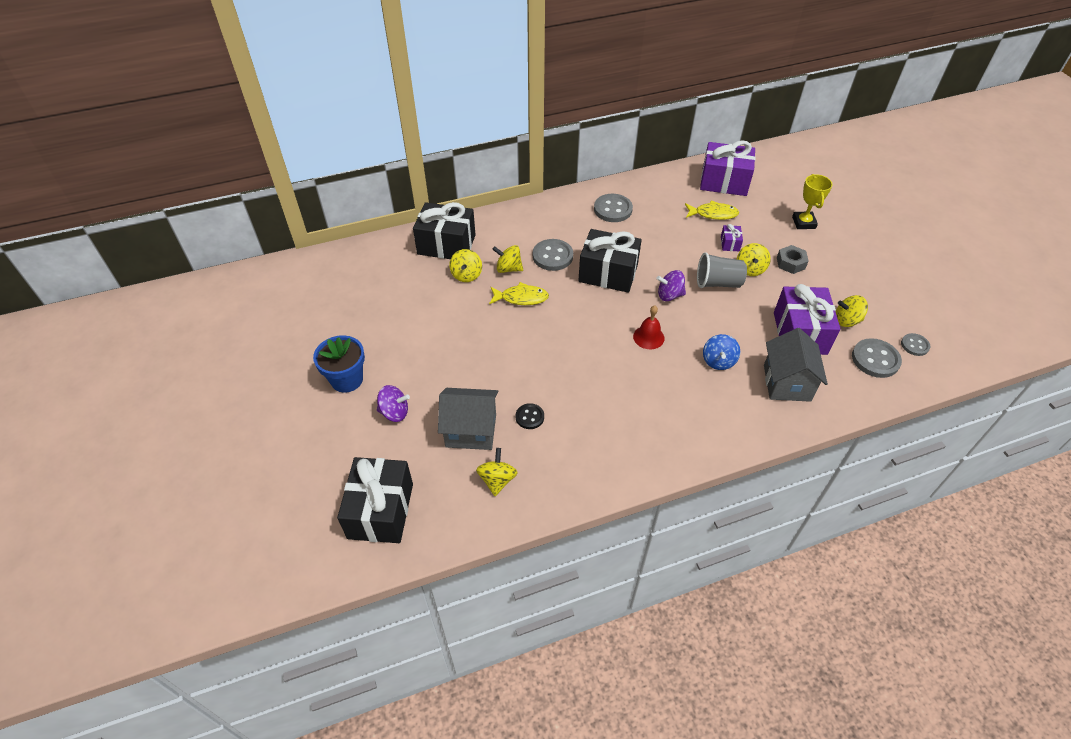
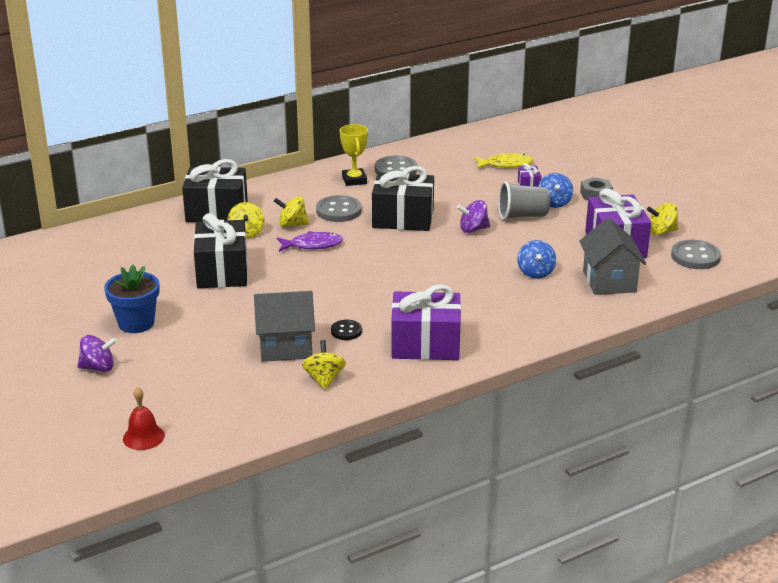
camera: 10 degrees left, 20 degrees down
(381, 511) = (205, 413): black gift -> black gift (222, 271)
(394, 412) = (197, 342): purple spinning top -> purple spinning top (98, 368)
(521, 298) = (312, 245): yellow fish -> purple fish
(648, 337) = (458, 262): red bell -> red bell (143, 437)
(724, 182) = (512, 139): purple gift -> purple gift (425, 344)
(750, 269) = (554, 202): yellow spinning top -> blue spinning top
(803, 223) = (603, 163): yellow trophy -> yellow trophy (354, 180)
(914, 345) = (733, 243): grey button -> none

